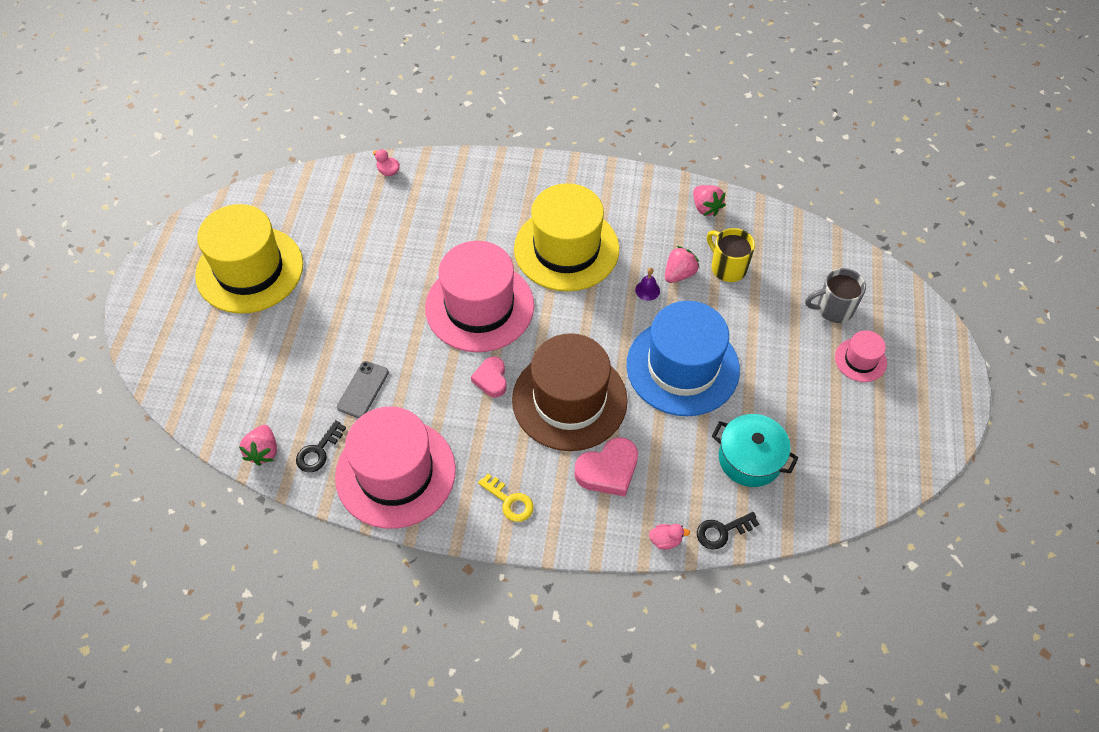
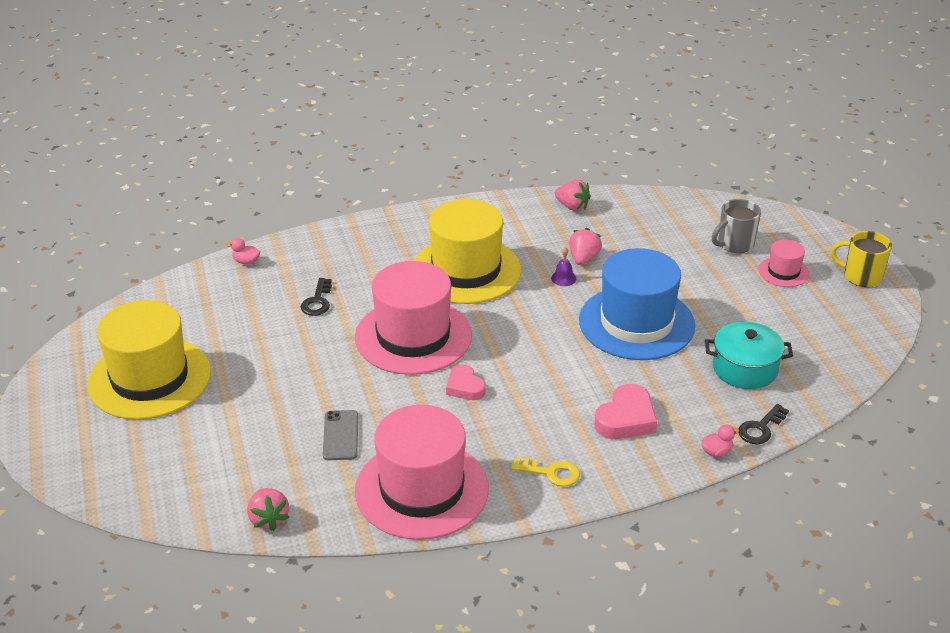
camera: 25 degrees left, 20 degrees down
(318, 451) = (328, 499): black key -> black key (317, 301)
(569, 400) = (551, 379): brown hat -> none
(727, 267) = (623, 242): yellow mug -> yellow mug (861, 276)

